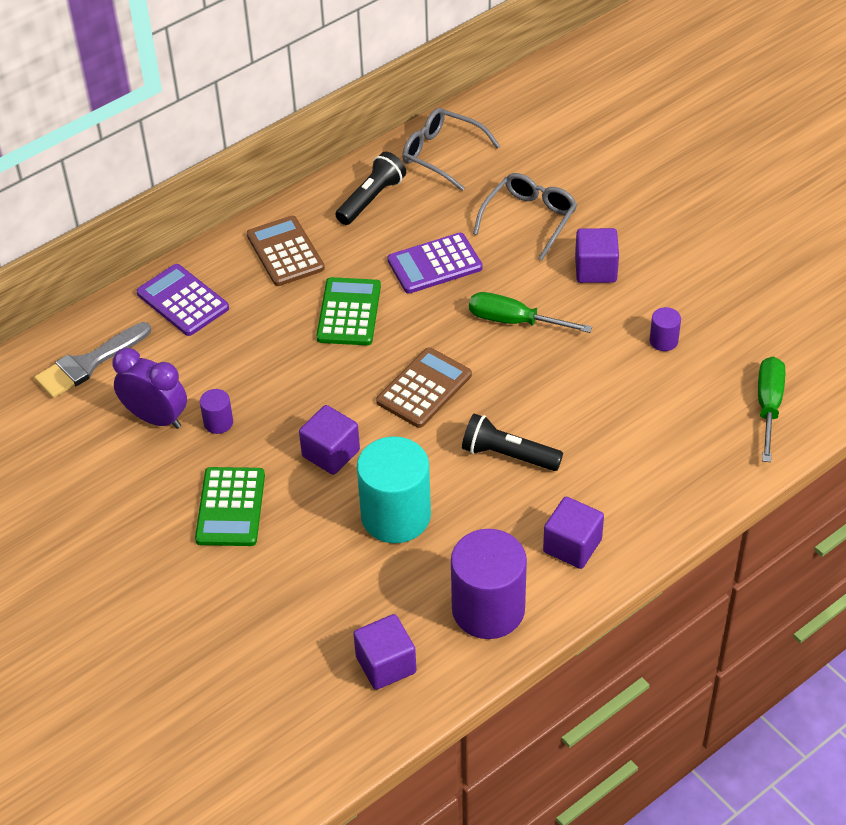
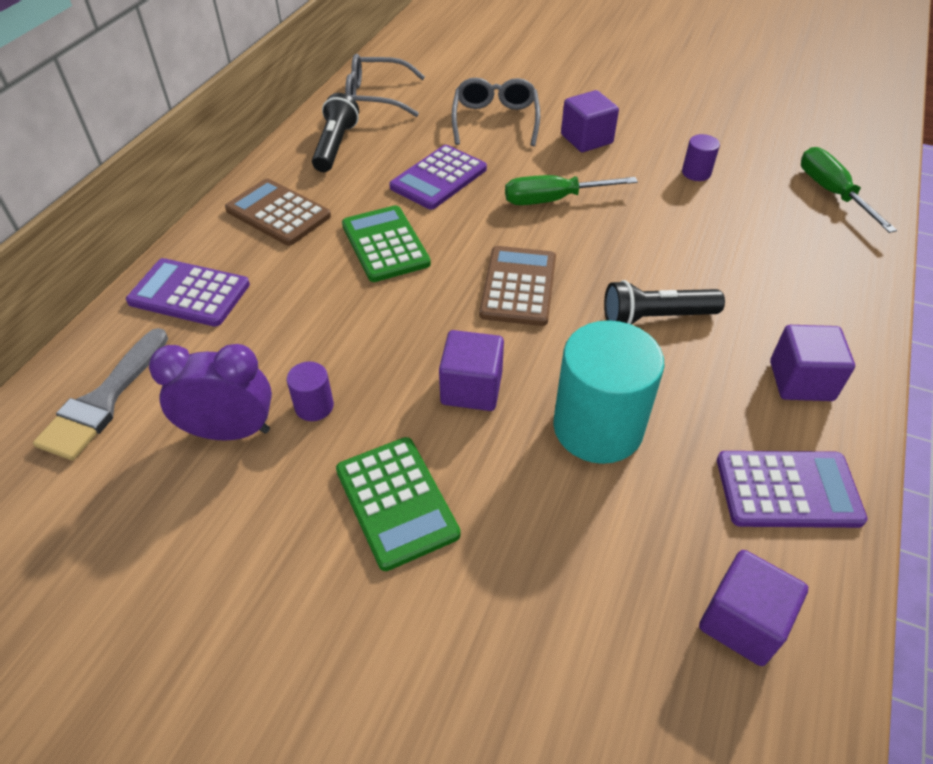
camera: 30 degrees left, 0 degrees up
(488, 609) = (788, 490): purple cylinder -> purple calculator

